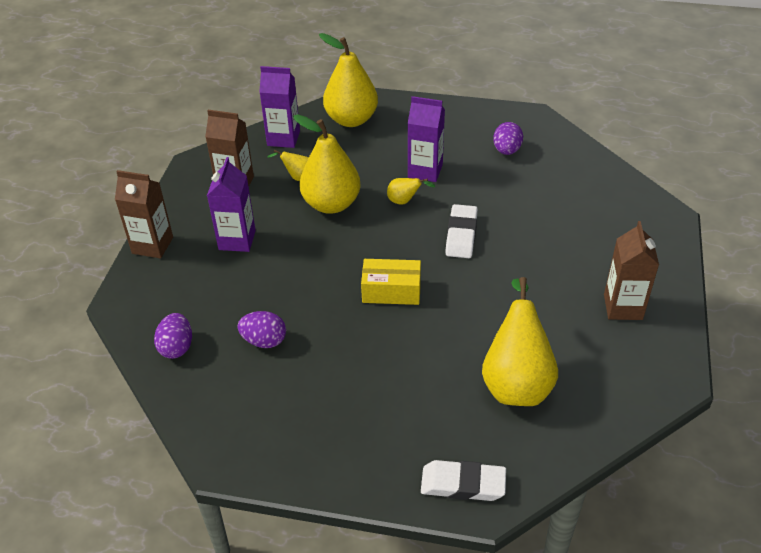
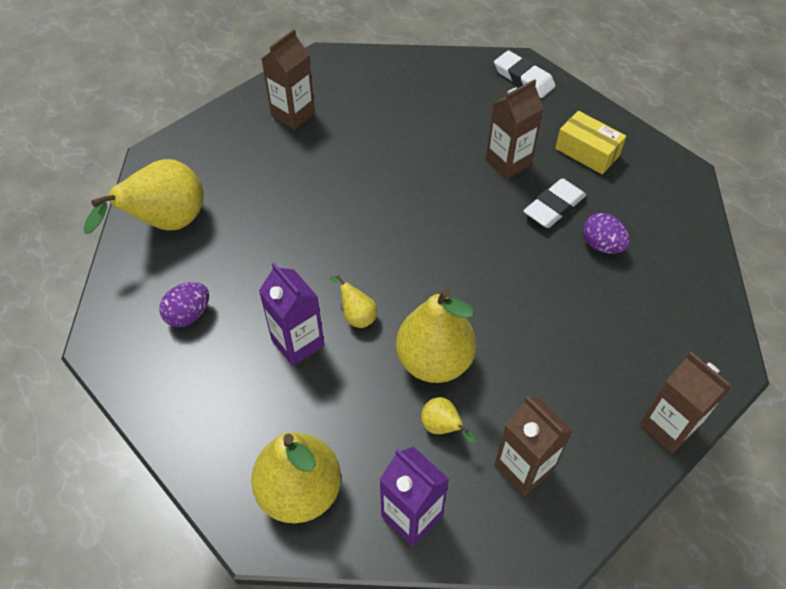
camera: 145 degrees left, 10 degrees up
(177, 347) = (686, 283): purple egg -> none
(237, 240) = (567, 375): purple carton -> none
(391, 291) = (457, 227): yellow box -> yellow box (587, 152)
(397, 371) = (508, 162): none -> brown carton
(461, 235) = (343, 244): white eraser -> white eraser (554, 207)
(516, 382) = (428, 111): yellow pear -> yellow pear (166, 224)

